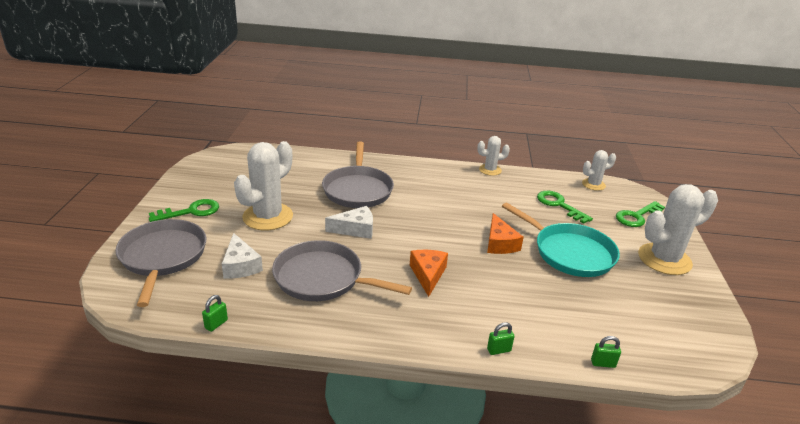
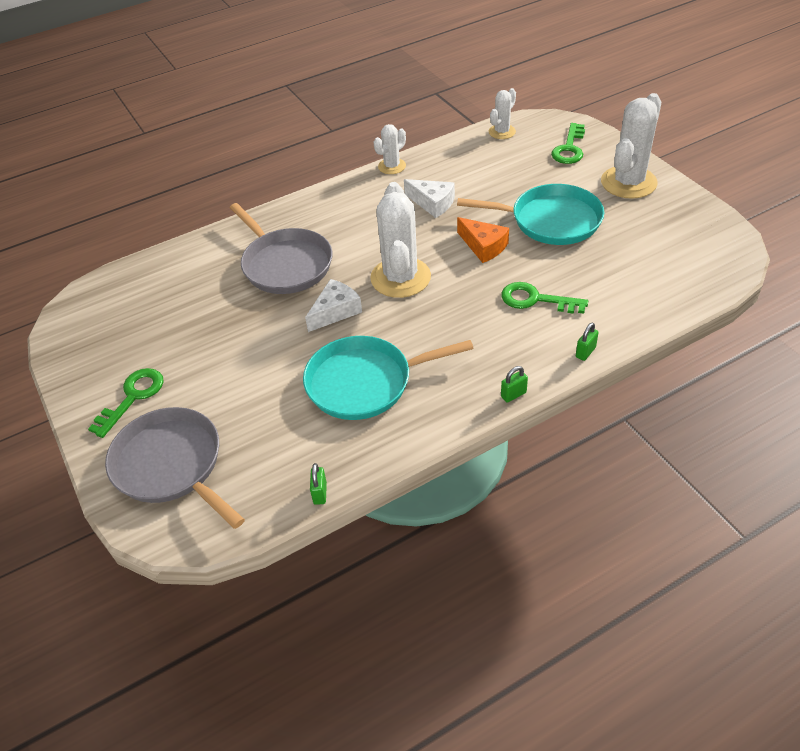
camera: 30 degrees left, 15 degrees up
(240, 266) = (268, 421): white cheese -> white cheese (432, 203)
(268, 217) = (228, 352): white cactus -> white cactus (400, 278)
(322, 278) = (364, 382): grey pan -> turquoise pan
(428, 275) = (455, 318): orange cheese -> none
(559, 205) = (494, 173): green key -> green key (535, 300)
(603, 363) = (670, 312): green padlock -> green padlock (513, 394)

